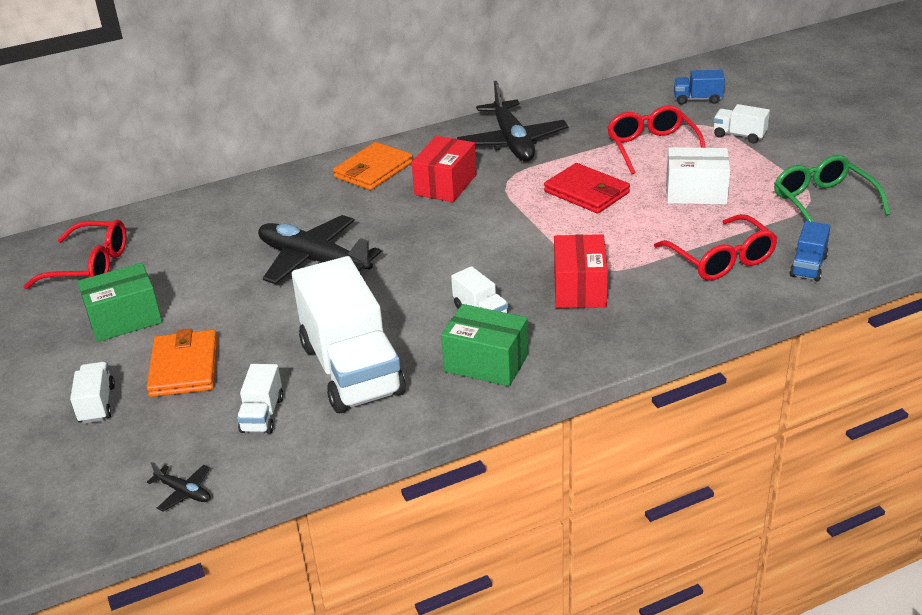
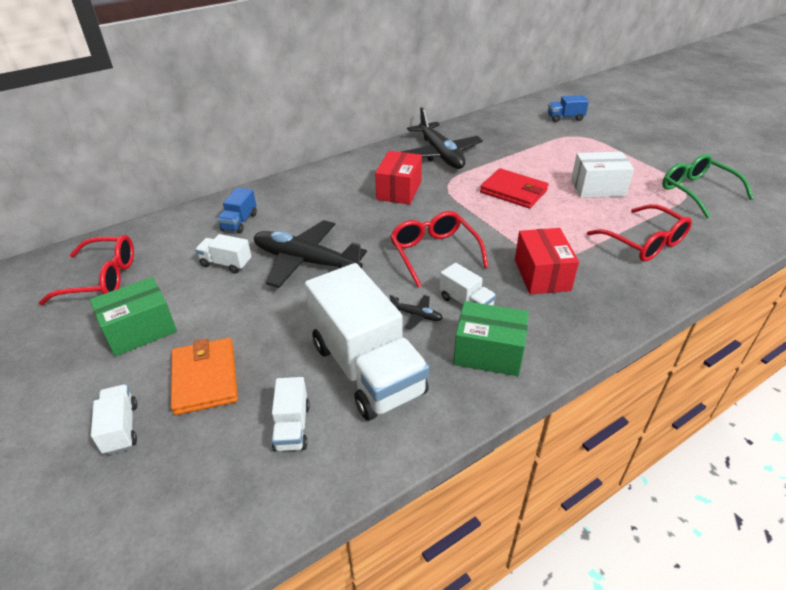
camera: 10 degrees left, 5 degrees up
(184, 492) = (226, 533): black plane -> black plane (416, 315)
(373, 170) = (337, 181): orange wallet -> none
(652, 147) = (548, 154): red glasses -> red glasses (434, 253)
(739, 135) = (608, 143): white truck -> white truck (226, 263)
(808, 266) = (715, 244): blue truck -> blue truck (239, 222)

